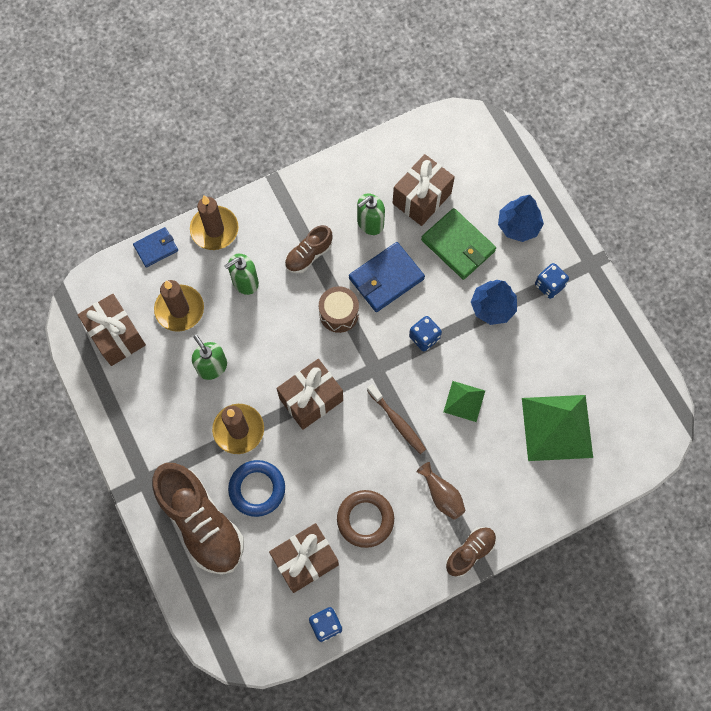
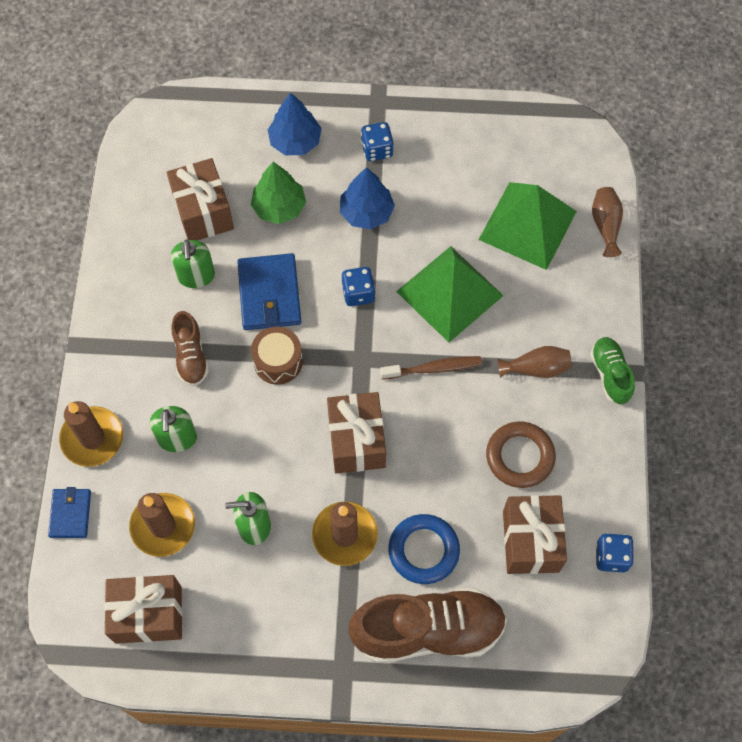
camera: 60 degrees left, 5 degrees down
(458, 245) = (279, 207): green wallet -> green tree
(464, 401) = (450, 293): green pyramid -> green pyramid, size x1.88
(470, 552) = (610, 374): brown shoe -> green shoe
(595, 486) = (605, 225): none -> brown vase

